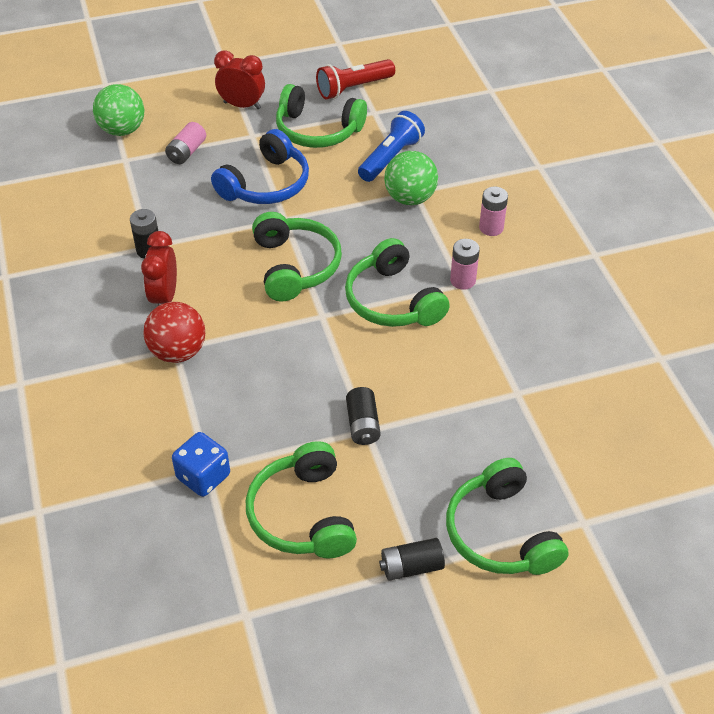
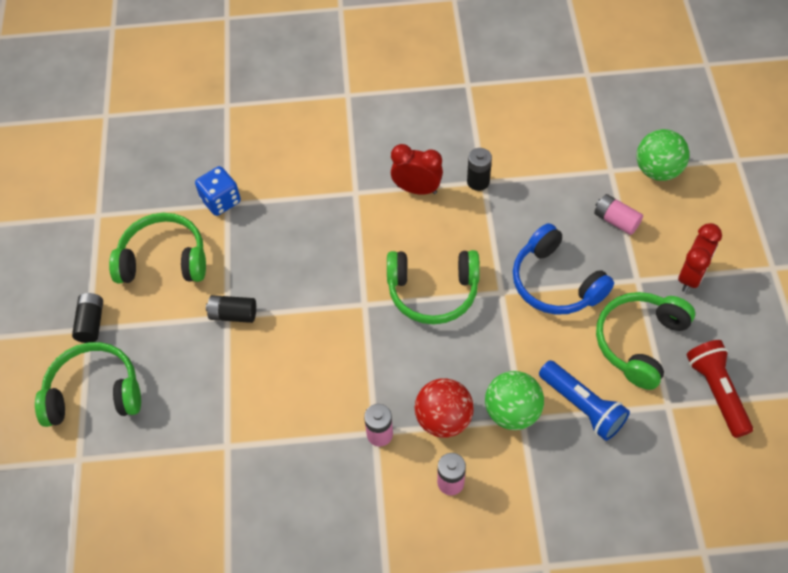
camera: 105 degrees right, 10 degrees up
(178, 352) = (351, 194): red ball -> red ball (443, 419)
(393, 300) = (368, 366): green headphones -> none

